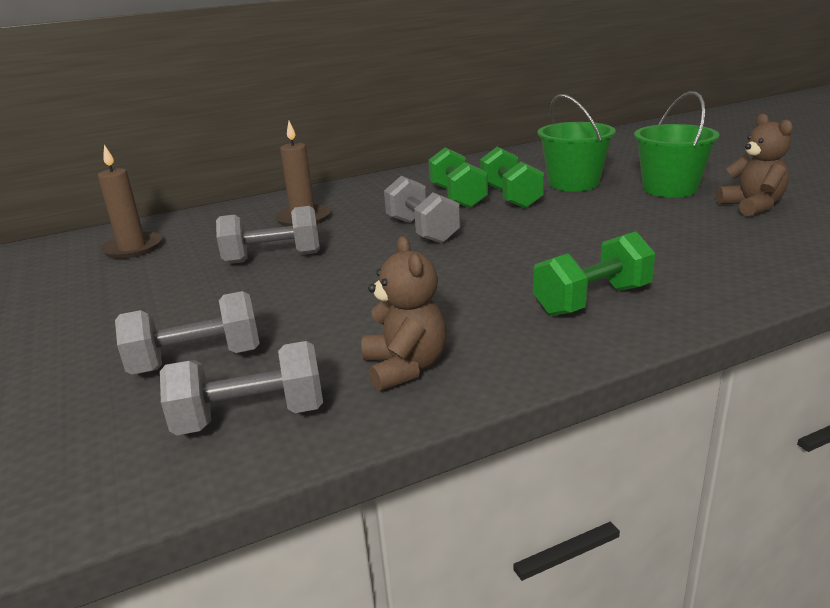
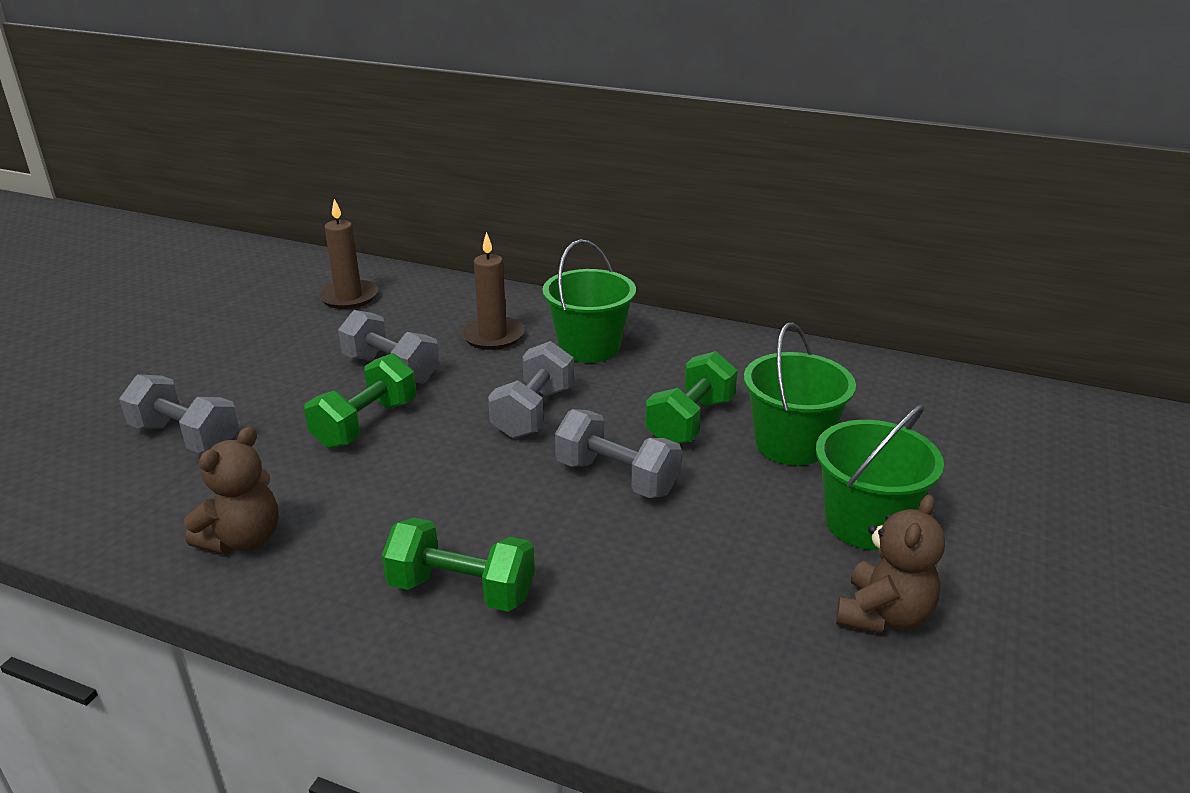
camera: 45 degrees right, 5 degrees up
(251, 418) = (122, 506): grey dumbbell -> grey dumbbell (617, 477)
(378, 198) = (589, 347): none -> green bucket
(457, 197) = (649, 389): green dumbbell -> green dumbbell (365, 424)

